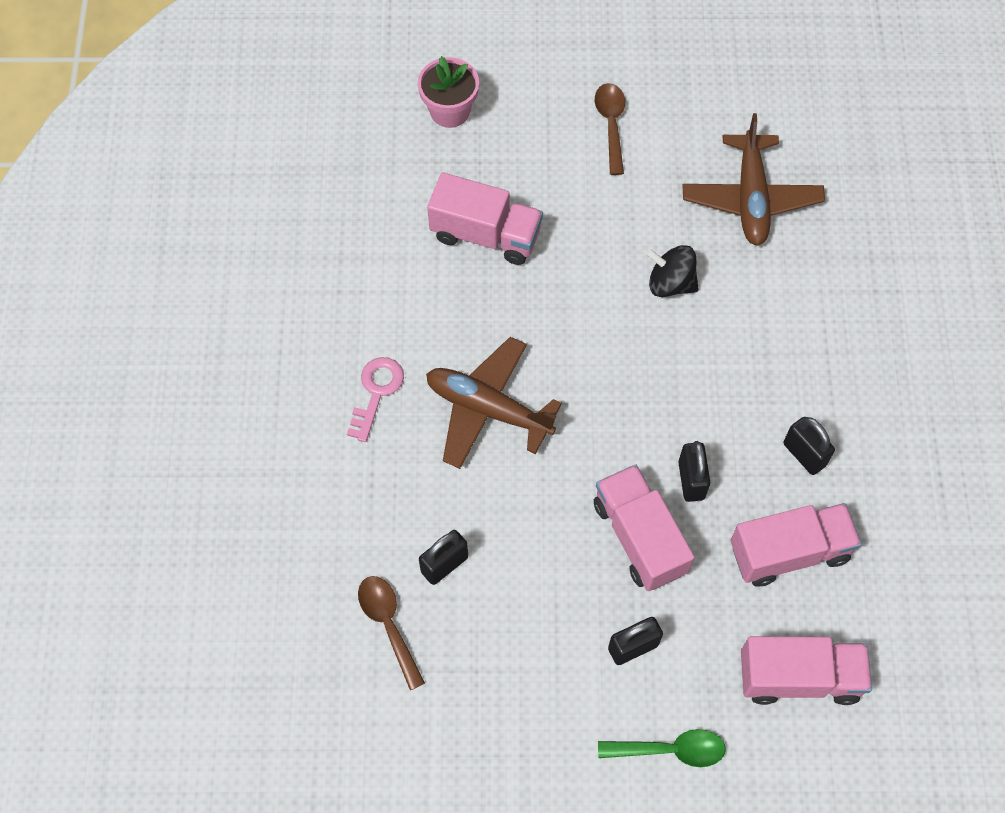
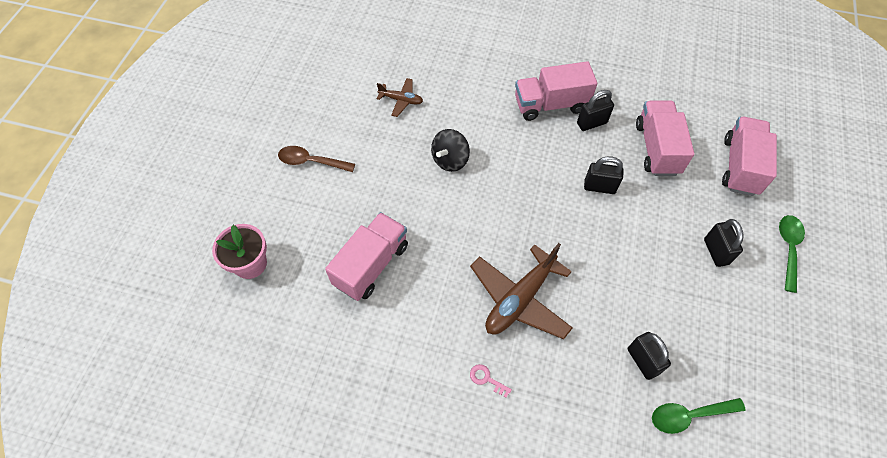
camera: 75 degrees left, 5 degrees down
(376, 392) = (486, 379): pink key -> pink key, size x0.58
(389, 625) = (689, 415): brown spoon -> green spoon
(639, 537) = (636, 227): pink truck -> pink truck (550, 104)
(751, 198) = (401, 100): brown plane -> brown plane, size x0.52

